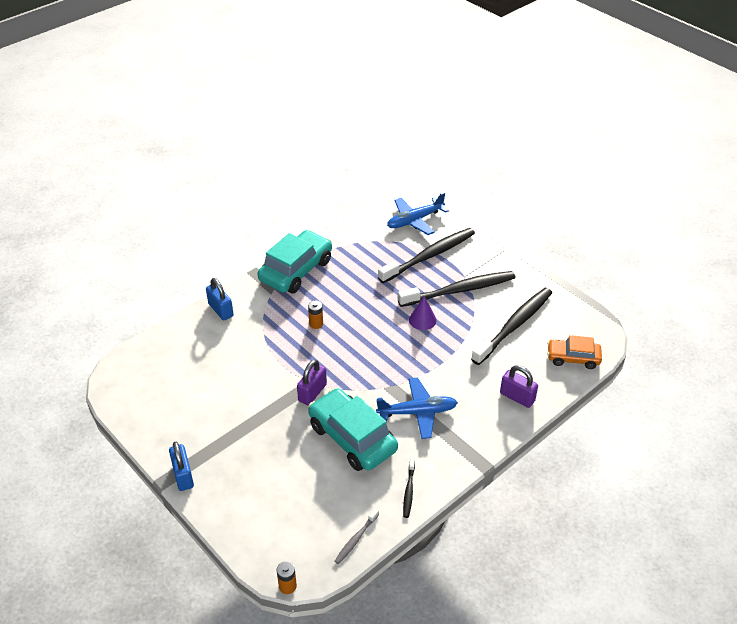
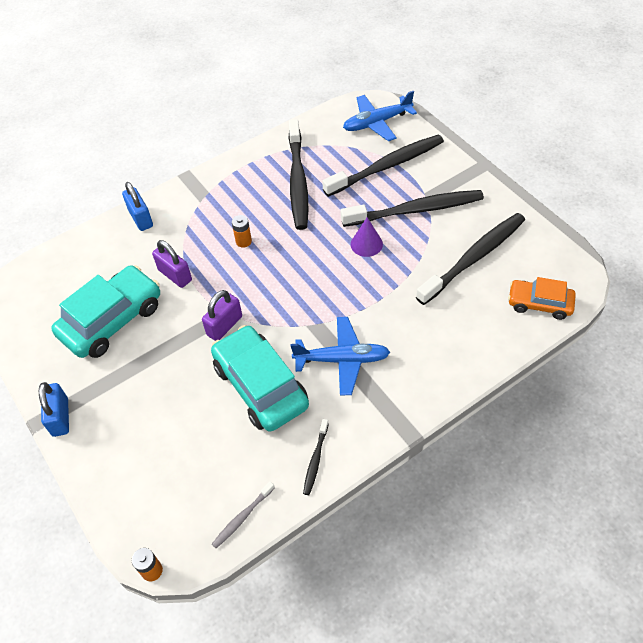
camera: 10 degrees right, 10 degrees up
(296, 270) = (232, 175): turquoise car -> turquoise car (112, 320)
(354, 271) = (298, 180): none -> black toothbrush
(517, 397) = (464, 349): purple padlock -> purple padlock (175, 275)

